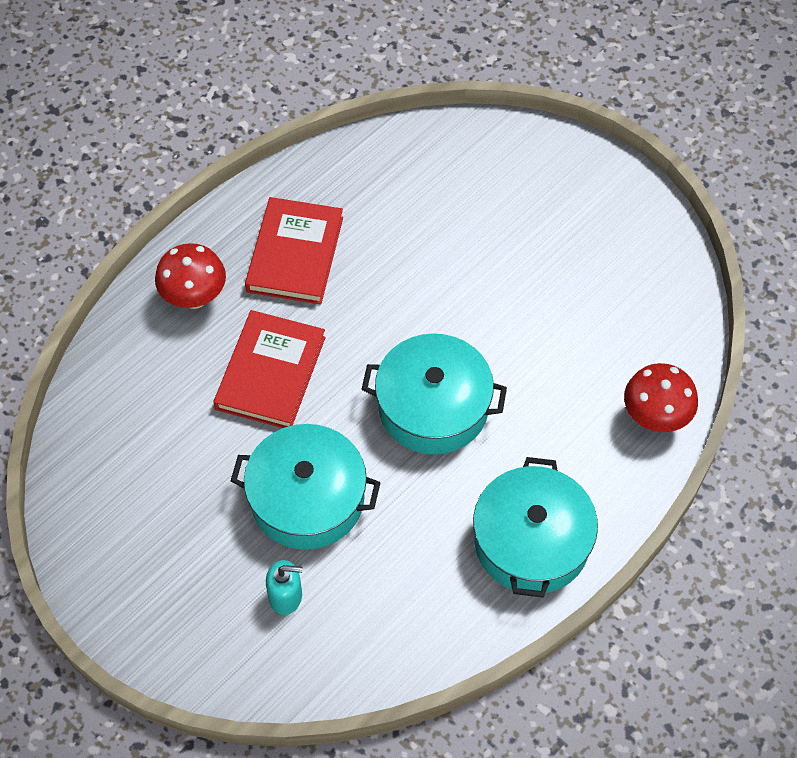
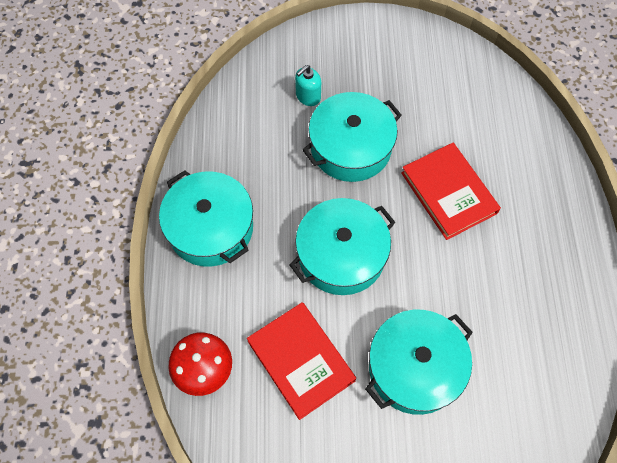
camera: 135 degrees right, 5 degrees up
(194, 297) = (541, 196): red mushroom -> none
(295, 254) = (526, 275): red book -> red book (301, 361)
(472, 271) = (414, 367): none -> turquoise pot

